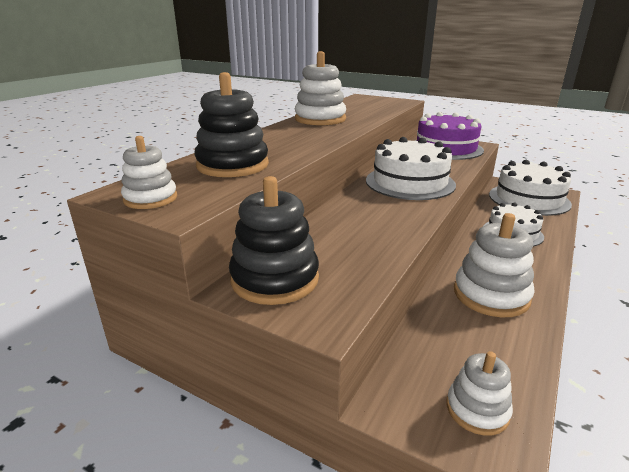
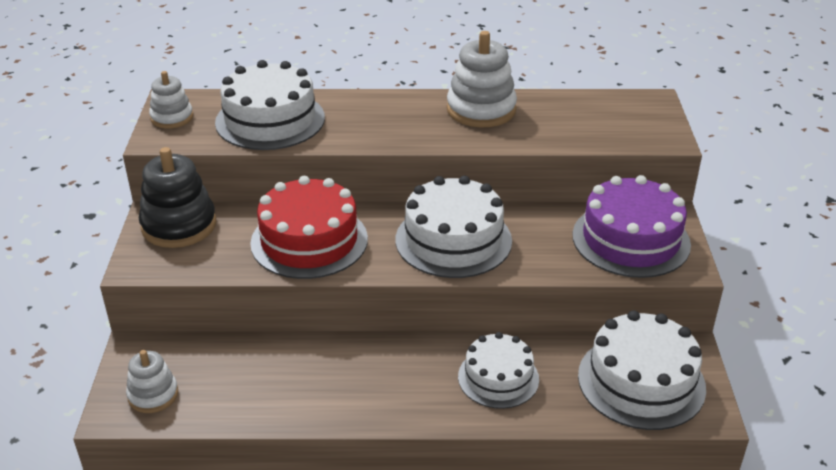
camera: 60 degrees right, 10 degrees up
(232, 165) = (270, 120): black stacking toy -> white cake
(366, 225) = (309, 241): none -> red cake
(491, 295) = (326, 379): white stacking toy -> none

